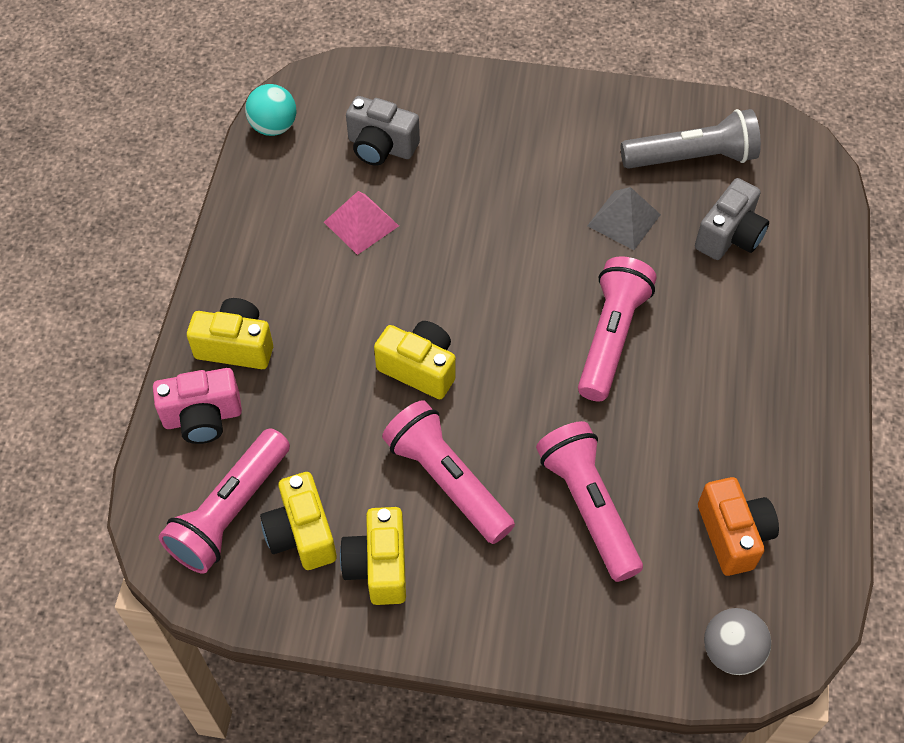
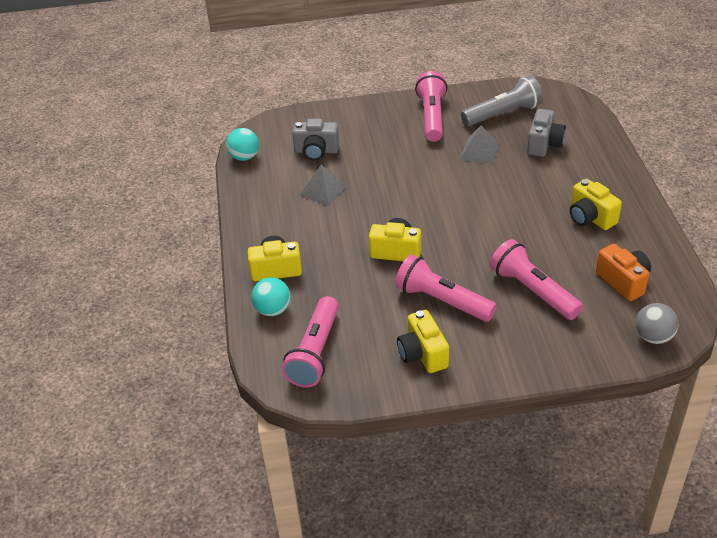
camera: 15 degrees left, 15 degrees down
(203, 417) = (273, 310): pink camera -> turquoise ball
(302, 534) = (366, 351): yellow camera -> yellow camera (590, 217)
(361, 224) = (323, 190): pink pyramid -> grey pyramid
(611, 338) = (502, 207): pink flashlight -> pink flashlight (432, 117)

